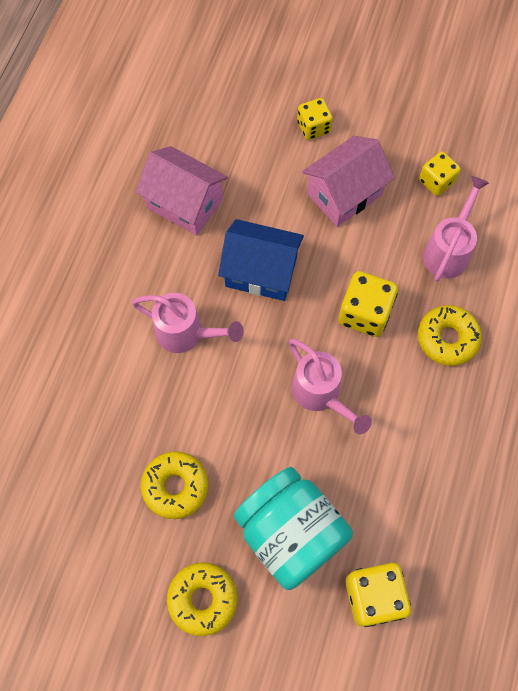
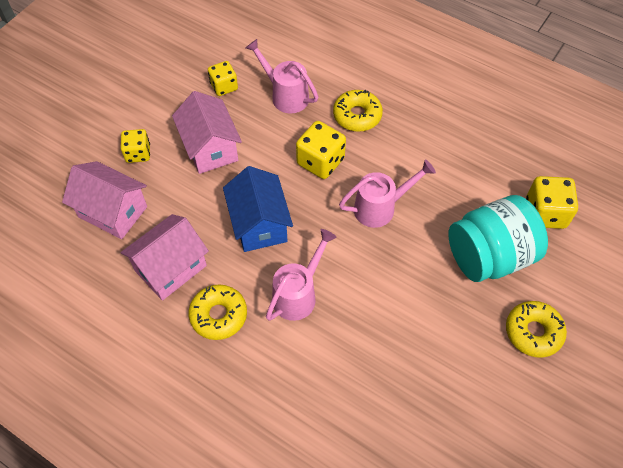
camera: 75 degrees left, 10 degrees down
(175, 486) = (435, 333): yellow donut -> yellow donut (218, 315)
(235, 130) = (113, 212): none -> pink house
(261, 272) = (259, 224): blue house -> blue house turned 45 degrees counterclockwise

